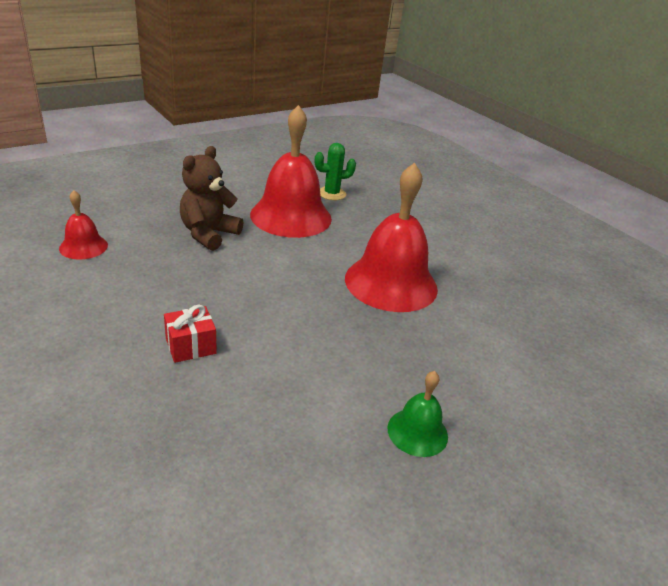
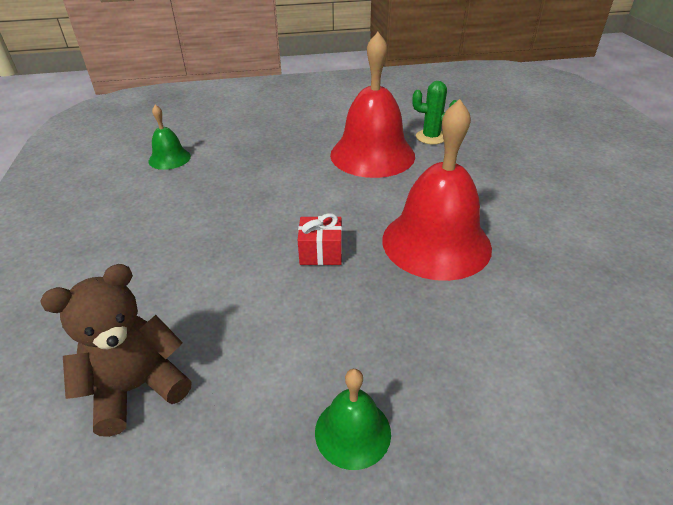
camera: 30 degrees right, 5 degrees up
(83, 246) = (169, 158): red bell -> green bell
(191, 346) = (188, 267): red gift -> red gift (321, 252)
(209, 234) = (281, 162): brown teddy bear -> brown teddy bear (137, 388)

